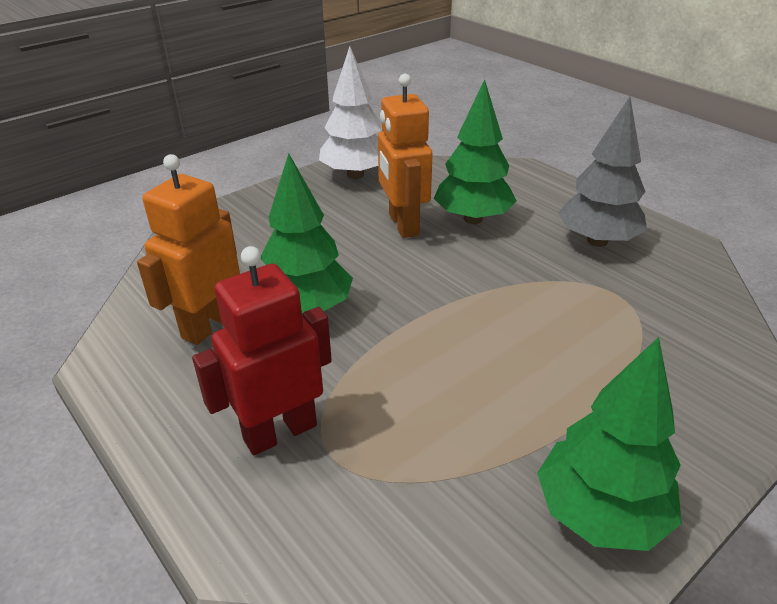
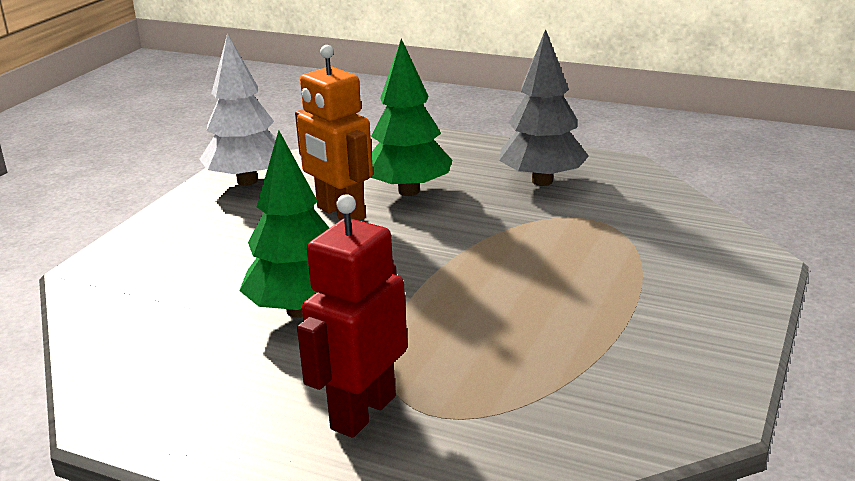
camera: 25 degrees left, 10 degrees down
(209, 325) = (202, 353): orange robot -> none
(600, 514) = (689, 375): green tree -> none

